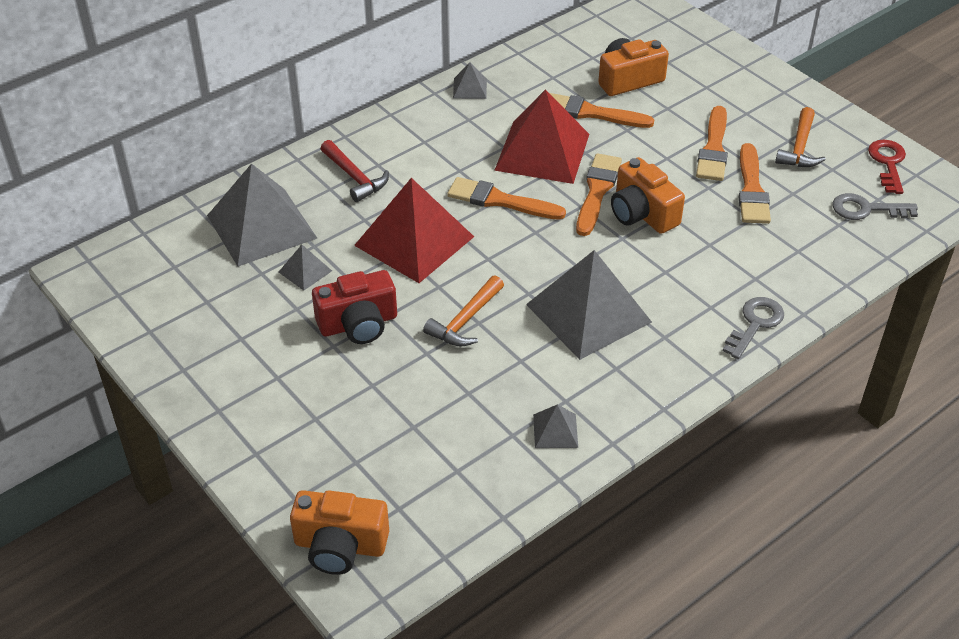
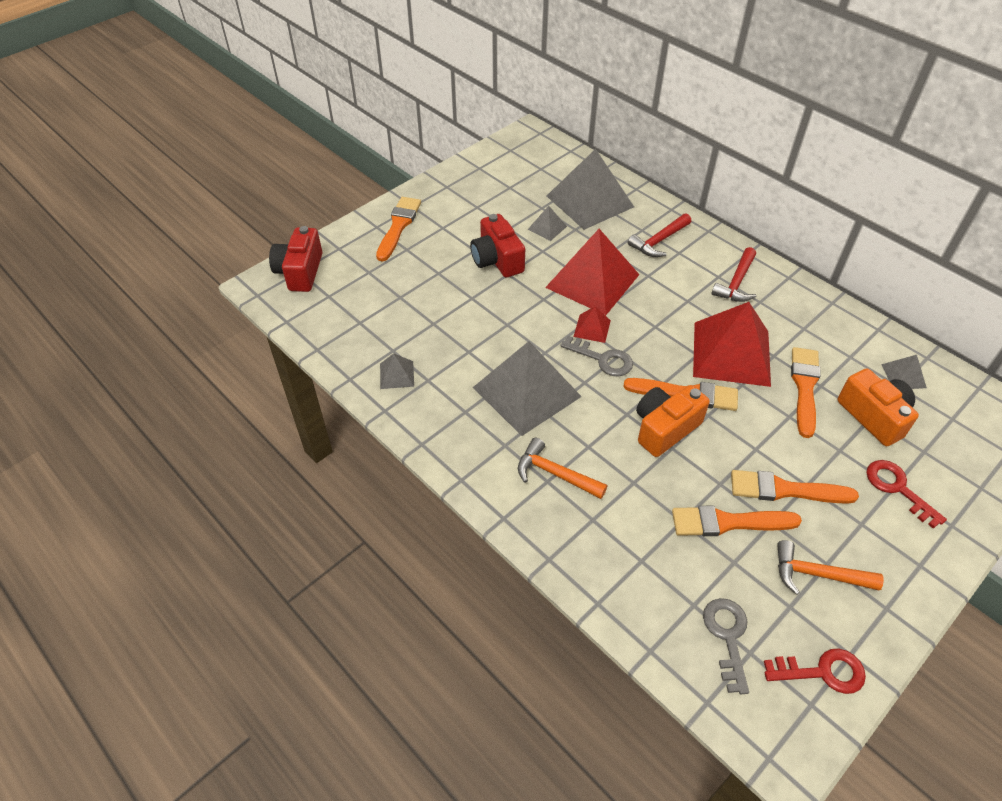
camera: 85 degrees right, 5 degrees up
(340, 545) = (300, 272): orange camera -> red camera
(437, 130) = (736, 283): none -> red hammer
(465, 320) = (508, 316): orange hammer -> orange hammer (555, 474)
(470, 88) = (805, 299): grey pyramid -> grey pyramid (903, 376)
(494, 250) = (592, 328): none -> red pyramid
(500, 200) = (655, 328): orange brush -> orange brush (398, 226)
(709, 85) = (897, 488): none -> red key
(755, 324) = (529, 516): grey key -> grey key (602, 359)

